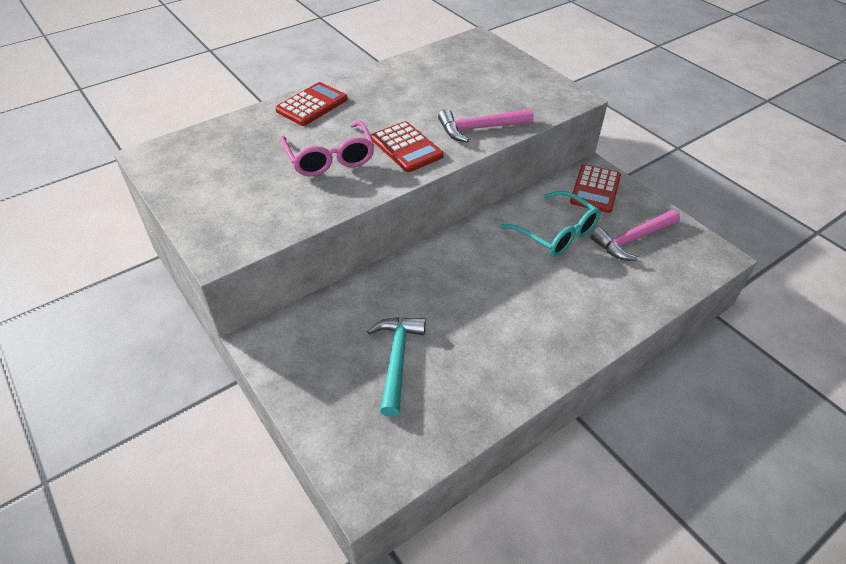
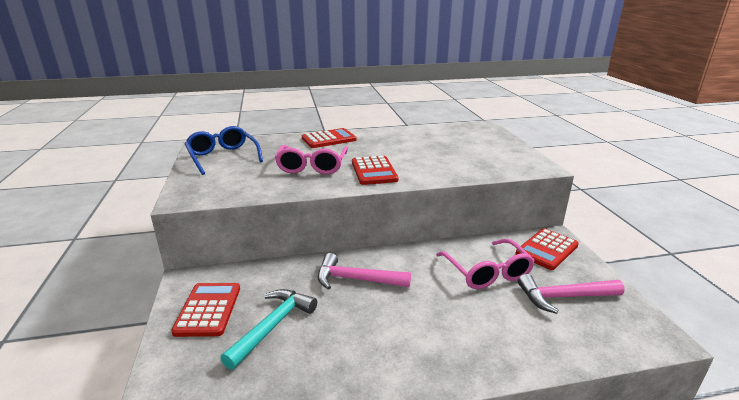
camera: 25 degrees right, 20 degrees down
(201, 170) = (223, 157): none -> blue glasses
(316, 366) = (208, 309): none -> red calculator
(480, 128) = (443, 171): pink hammer -> pink hammer (356, 279)
(556, 233) = (487, 272): turquoise glasses -> pink glasses

